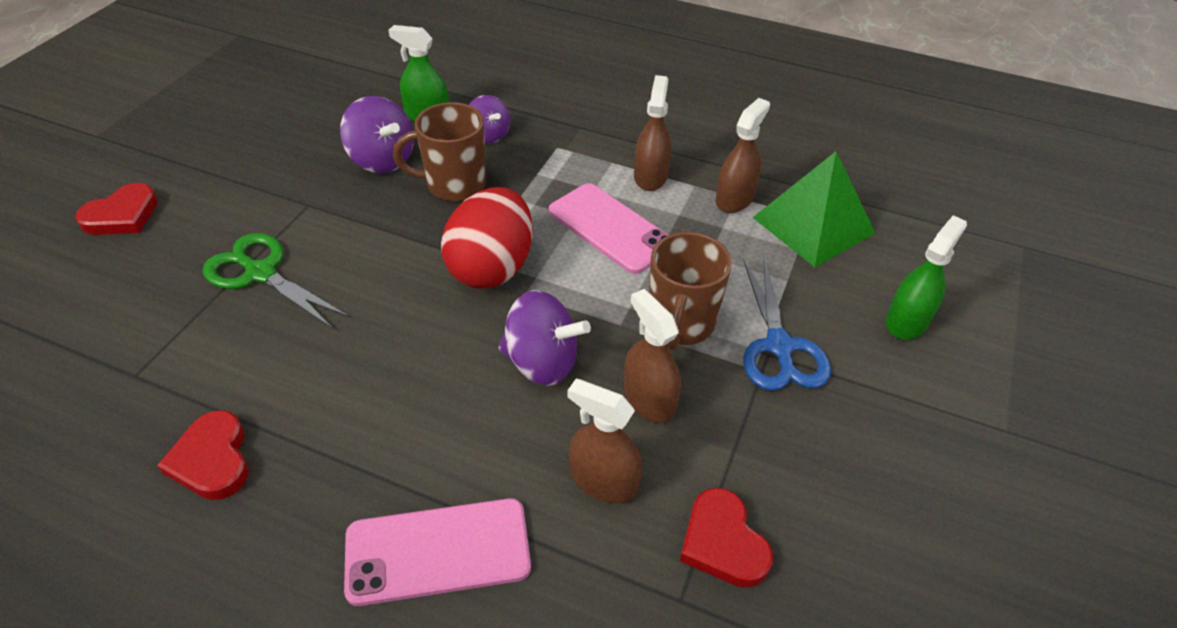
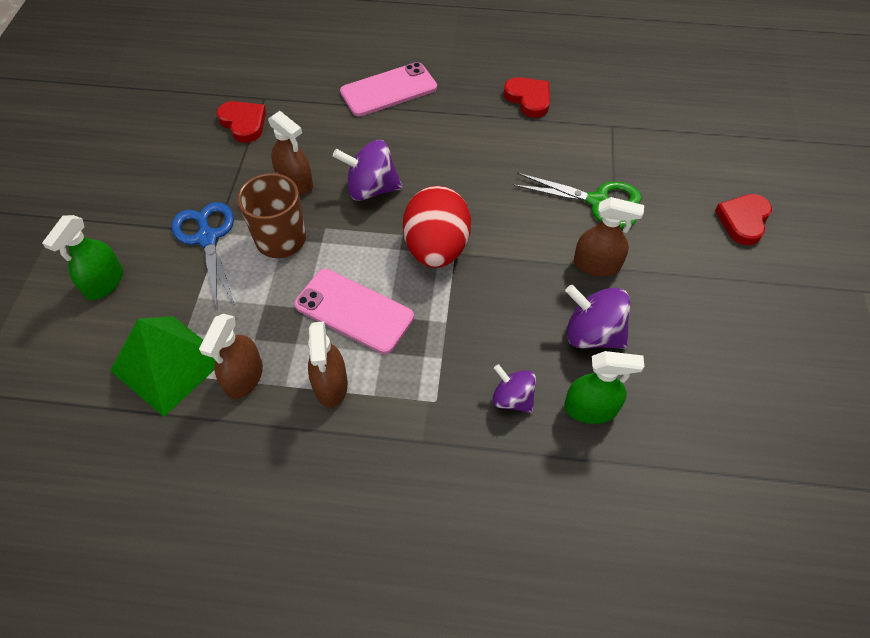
camera: 165 degrees right, 10 degrees up
(454, 185) = (510, 322): brown mug -> none
(603, 481) = (313, 135): brown spray bottle -> brown spray bottle (596, 265)

